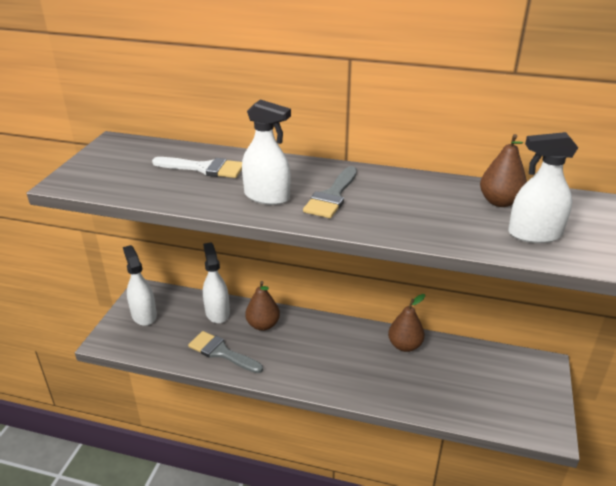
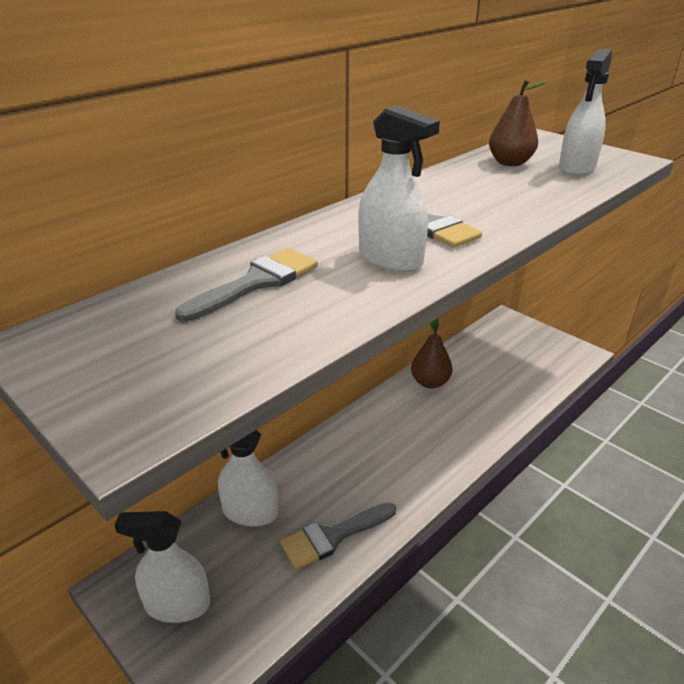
camera: 60 degrees left, 0 degrees up
(204, 168) = (256, 283): white brush -> grey brush
(263, 325) = (313, 476): brown pear -> none
(267, 196) = (390, 260): white spray bottle -> white spray bottle turned 75 degrees clockwise

